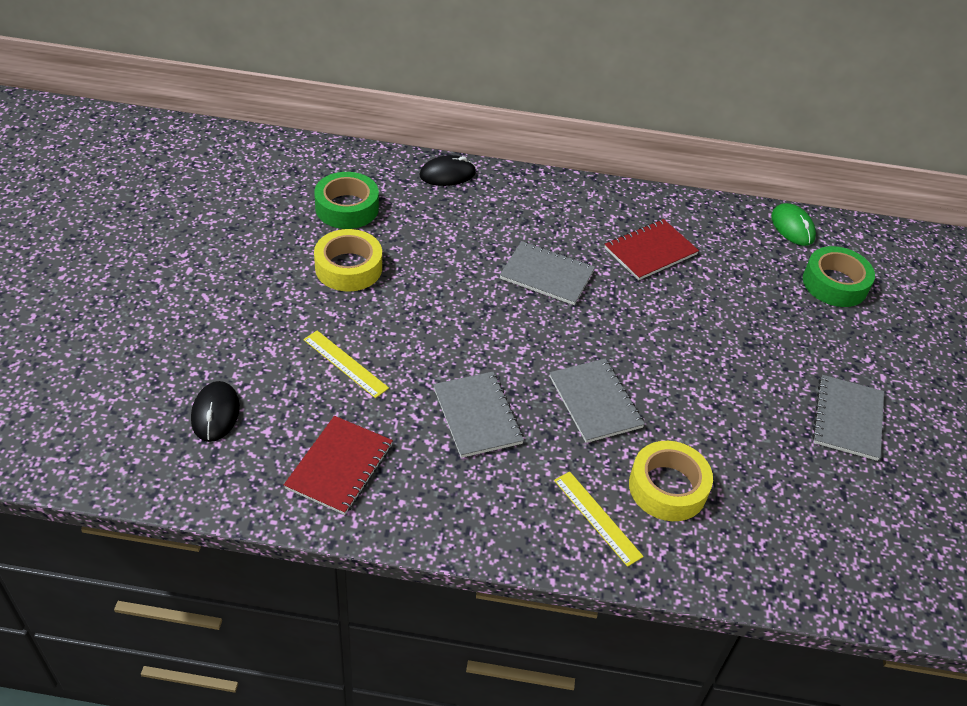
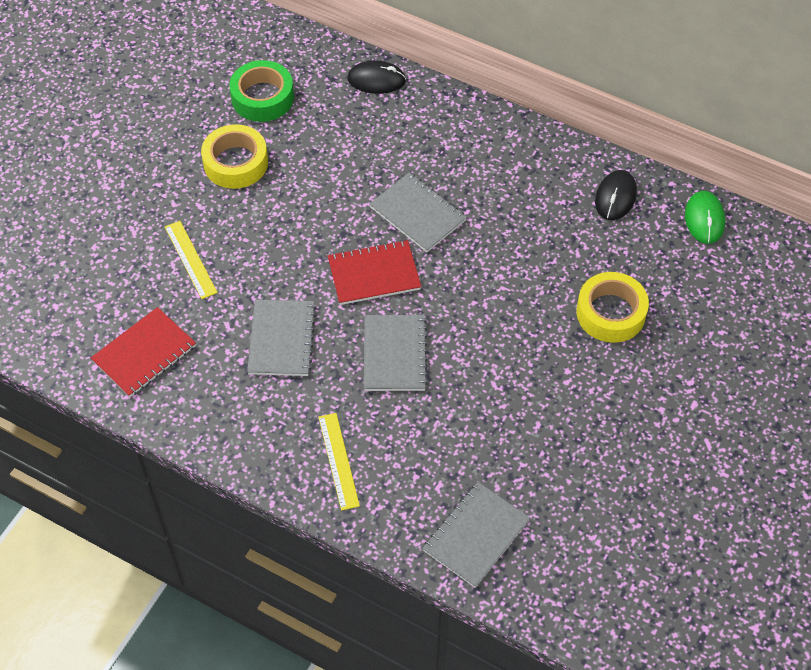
camera: 25 degrees right, 10 degrees up
(215, 413) = (64, 278): black mouse -> black mouse (615, 197)
(650, 251) = (535, 212): red notebook -> red notebook (374, 274)
(667, 487) = (416, 452): yellow tape -> yellow tape (610, 313)
(834, 284) = (709, 293): green tape -> none
(847, 419) = (628, 436): grey notebook -> grey notebook (476, 535)

